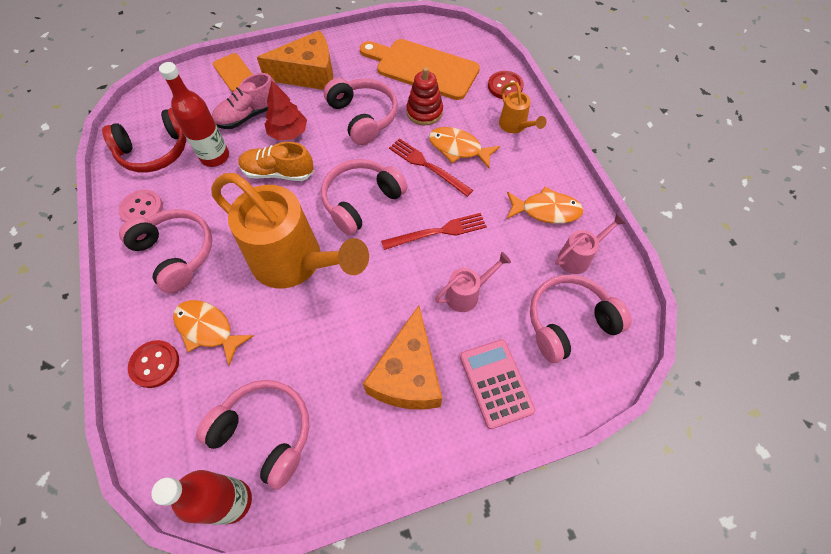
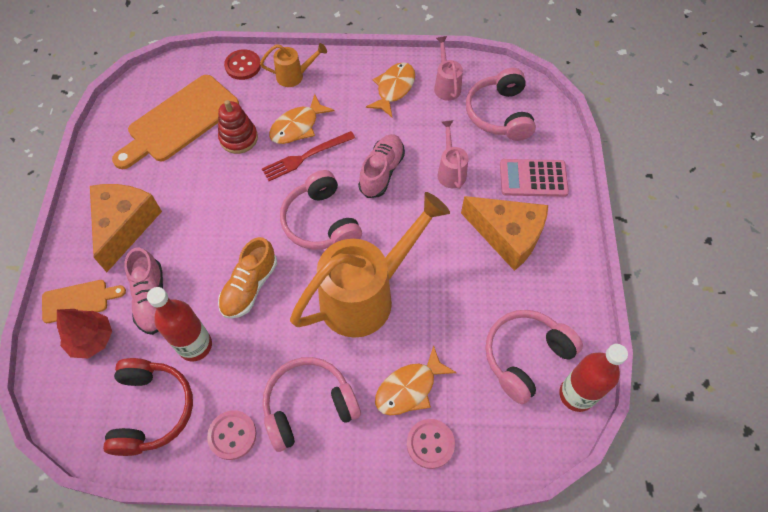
camera: 70 degrees left, 0 degrees up
(155, 364) = (430, 444): red button -> pink button
(288, 133) = (200, 265): red tree -> red tree (92, 339)
(363, 117) = (216, 191): pink headphones -> none
(438, 232) = (381, 172): red fork -> pink shoe

